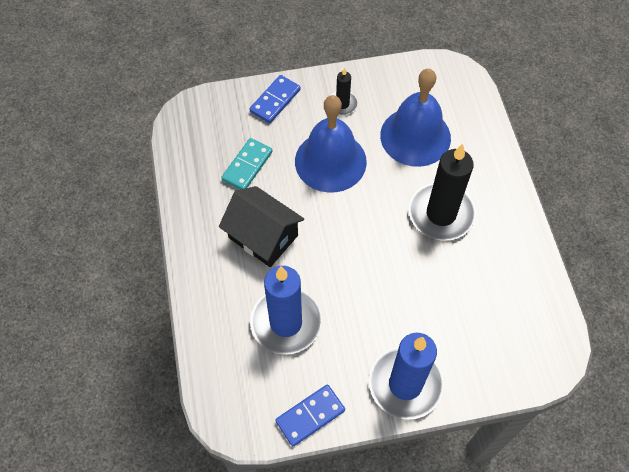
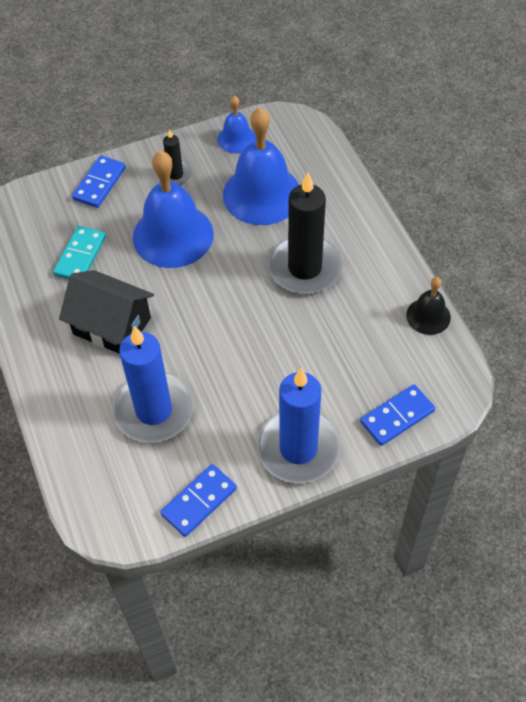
camera: 10 degrees left, 5 degrees down
(402, 79) = (236, 139): none -> blue bell
(498, 372) = (397, 417): none -> blue domino
(544, 281) = (428, 316): none -> black bell

